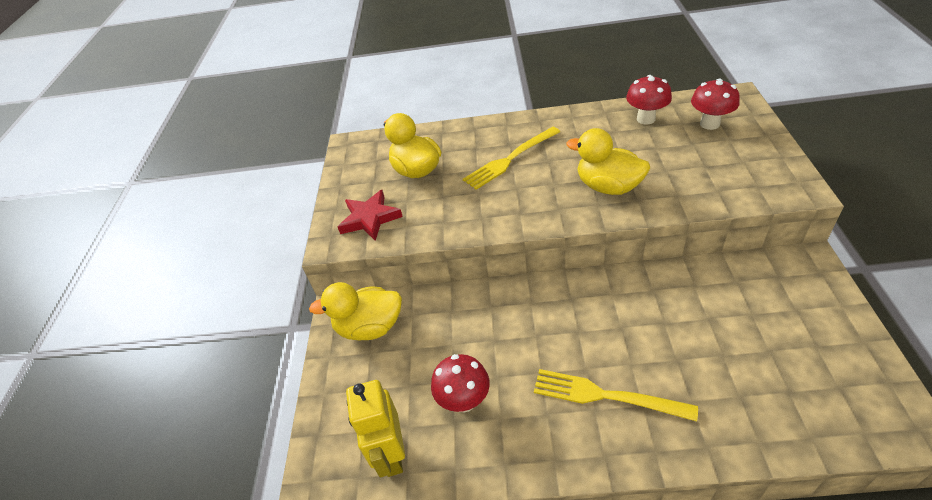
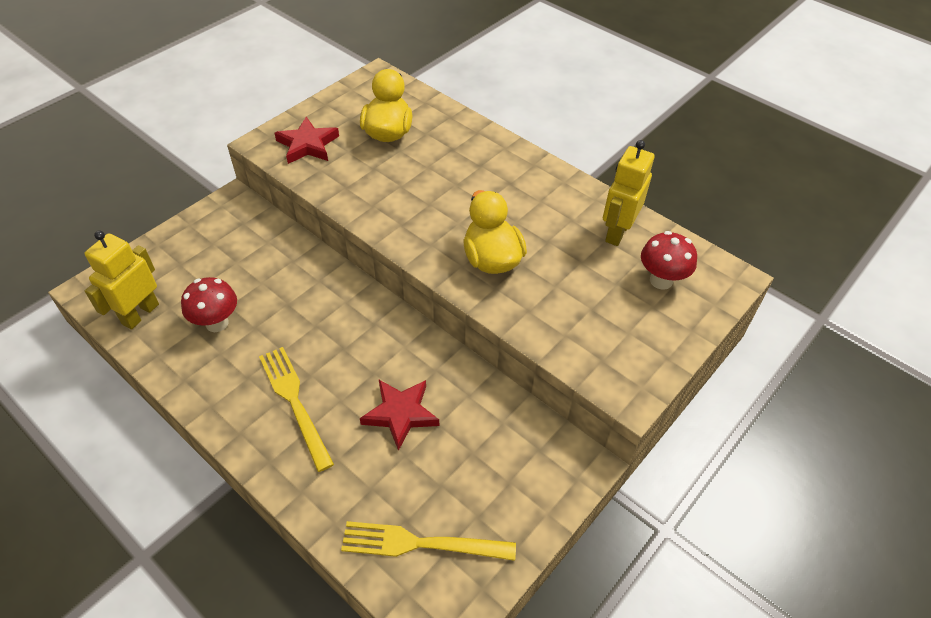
camera: 35 degrees right, 5 degrees up
(370, 327) = (234, 227): yellow duck -> none
(509, 160) = (460, 178): yellow fork -> yellow fork (420, 543)
(646, 119) = (617, 232): red mushroom -> yellow robot
(678, 334) = (401, 414): none -> red star

